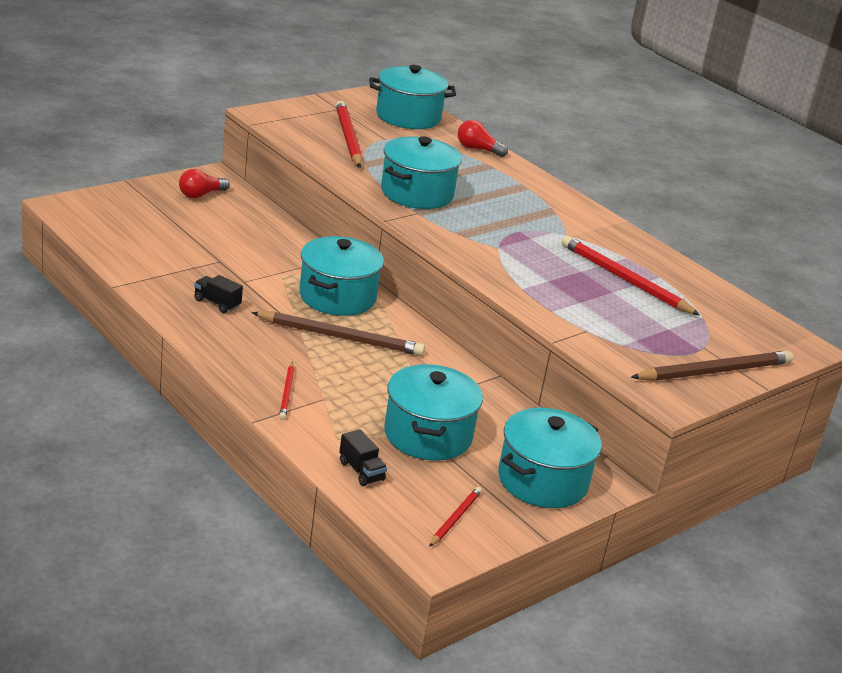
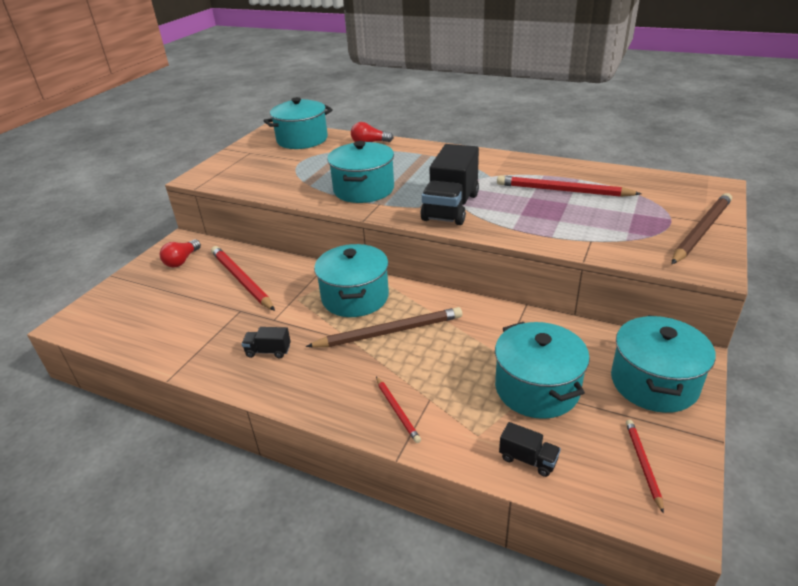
camera: 20 degrees left, 5 degrees up
(348, 138) = (275, 170): red pencil -> red pencil (241, 280)
(485, 245) = (451, 207): none -> black truck

